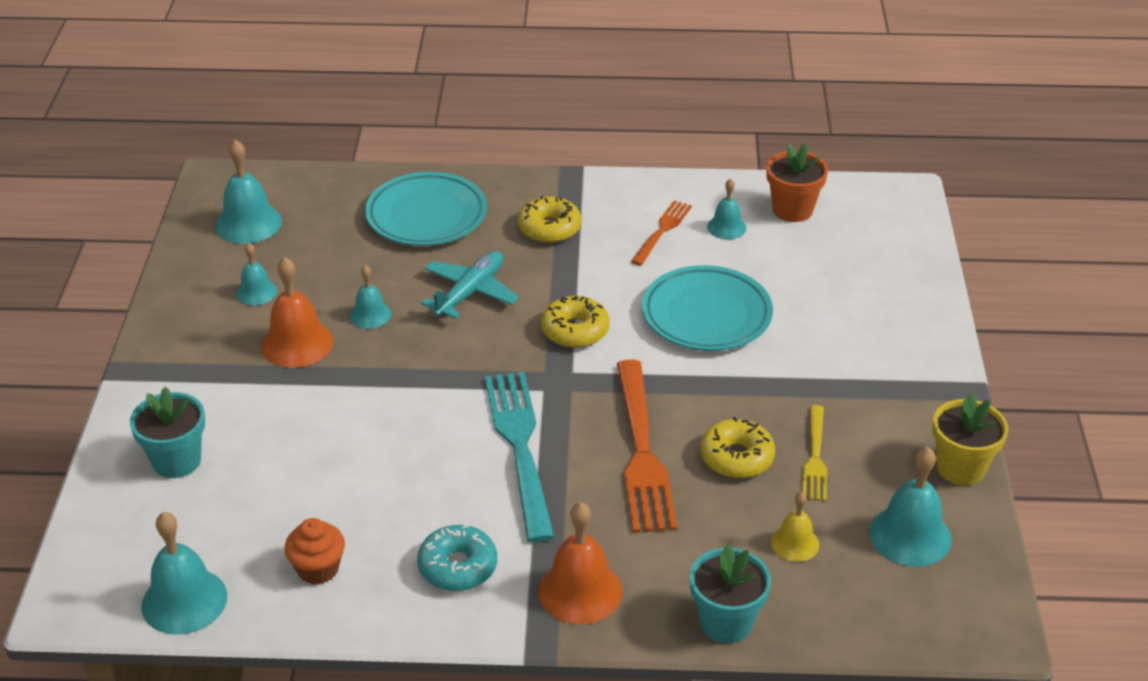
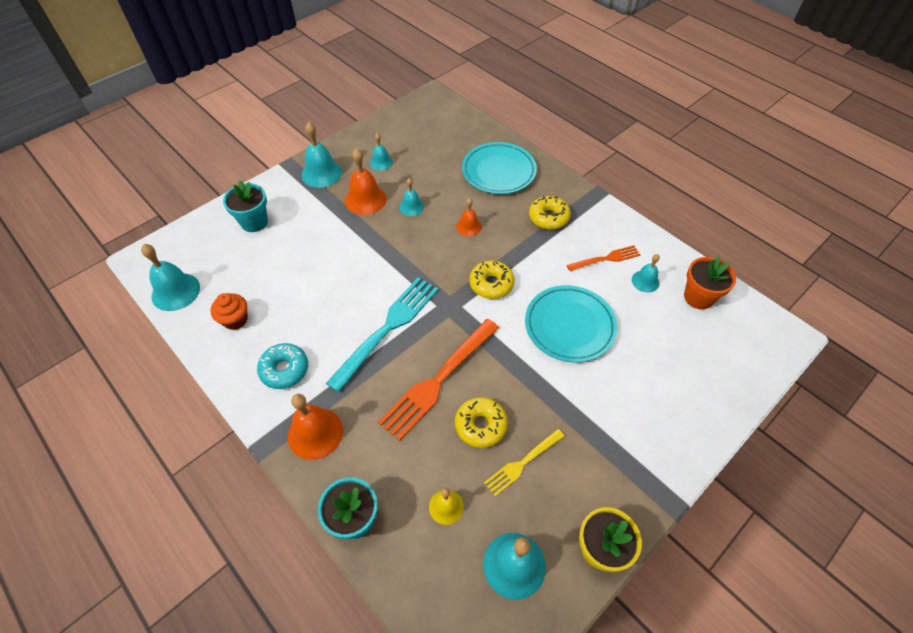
camera: 45 degrees right, 15 degrees up
(248, 223) = (419, 126): turquoise bell -> turquoise bell (321, 173)
(470, 292) = (468, 226): turquoise plane -> orange bell

